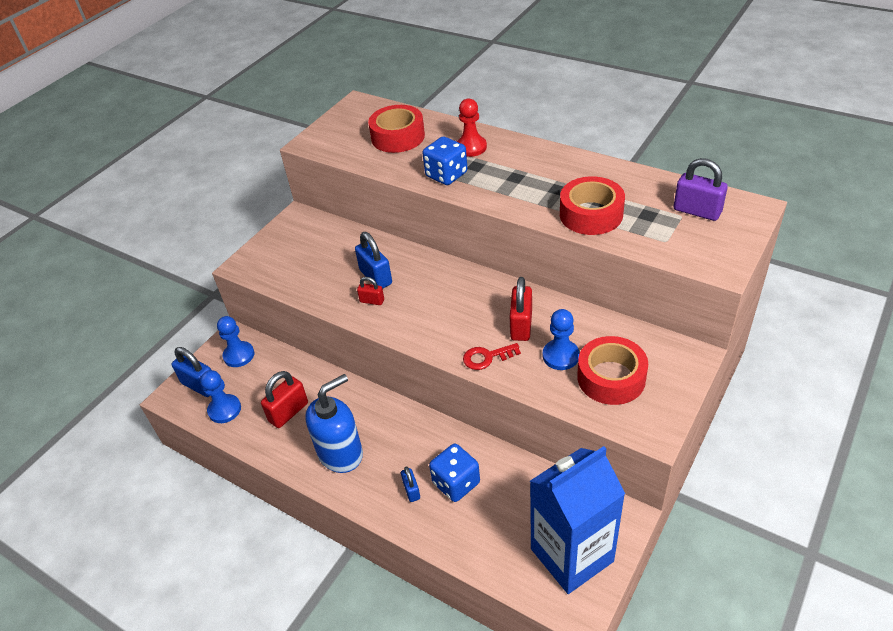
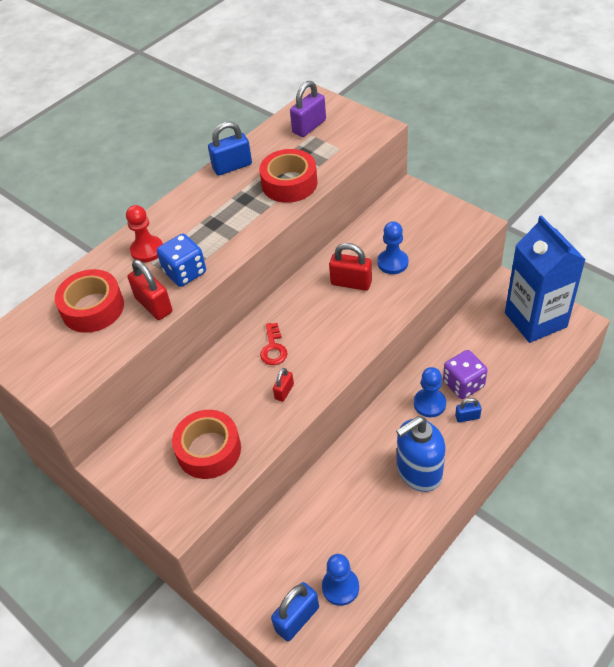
camera: 80 degrees left, 5 degrees up
(239, 355) = (261, 576): blue pawn -> blue pawn (429, 403)
(288, 412) = (358, 520): red padlock -> red padlock (154, 305)
(341, 453) = (418, 472): blue soap dispenser -> blue soap dispenser turned 90 degrees counterclockwise
(376, 277) = (249, 387): blue padlock -> blue padlock (232, 166)
(456, 483) = (463, 384): blue dice -> purple dice
(487, 357) = (383, 309): red key -> red key (273, 348)
(611, 378) = (422, 237): red tape -> red tape (209, 450)

